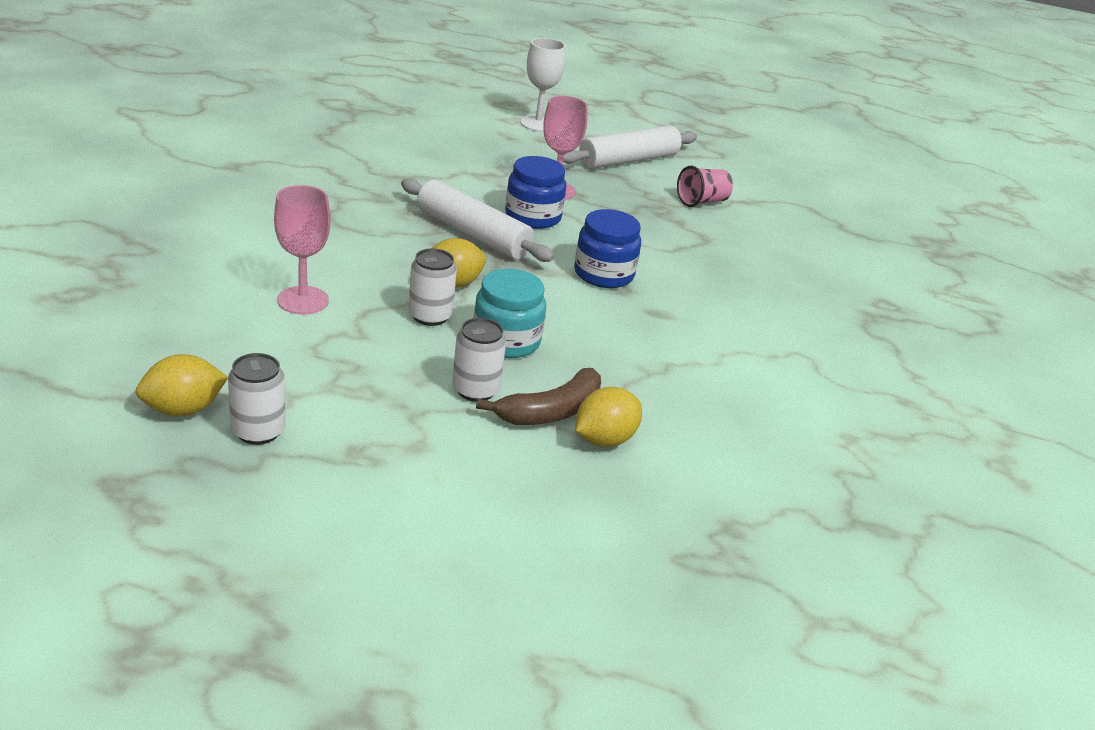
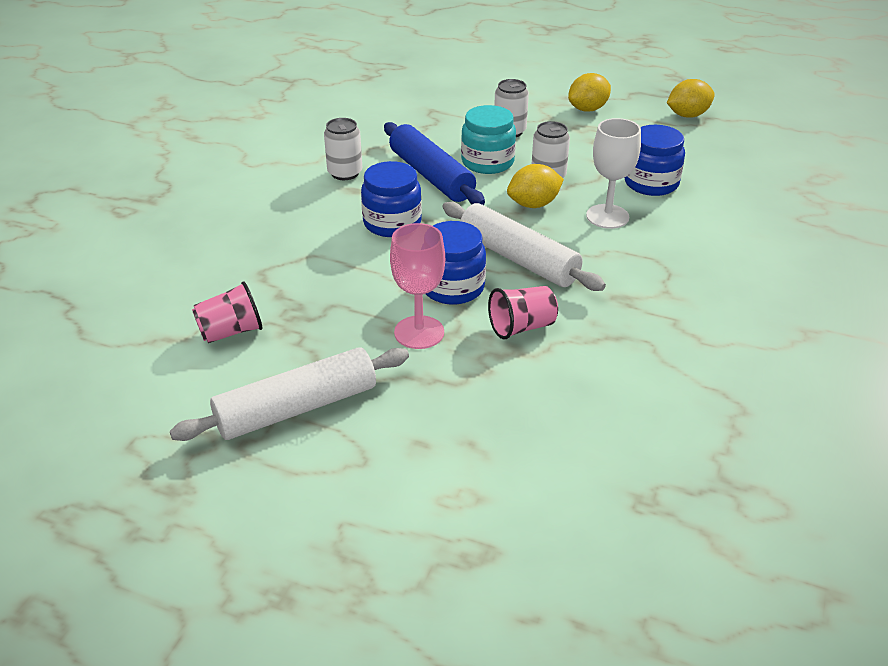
camera: 170 degrees left, 5 degrees up
(258, 431) = (638, 107): white can -> white can (345, 173)
(303, 300) = (651, 183): pink goblet -> blue jar
(473, 187) = (521, 327): none -> pink cup
(538, 124) = (421, 490): white goblet -> white goblet (607, 216)
(550, 411) = (459, 122): brown banana -> none
(574, 326) = (431, 176): none -> blue rolling pin
(604, 439) = (427, 110): yellow lemon -> yellow lemon (588, 109)

